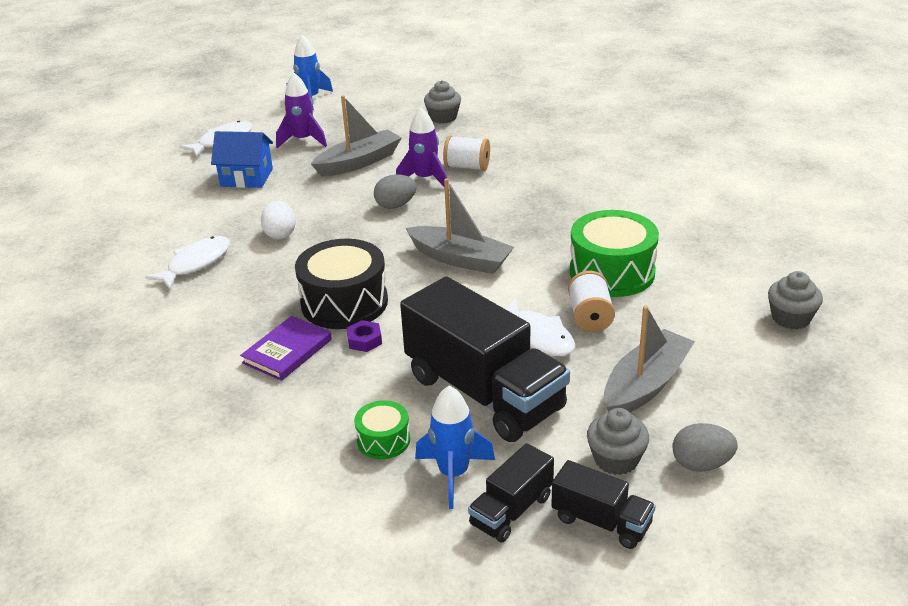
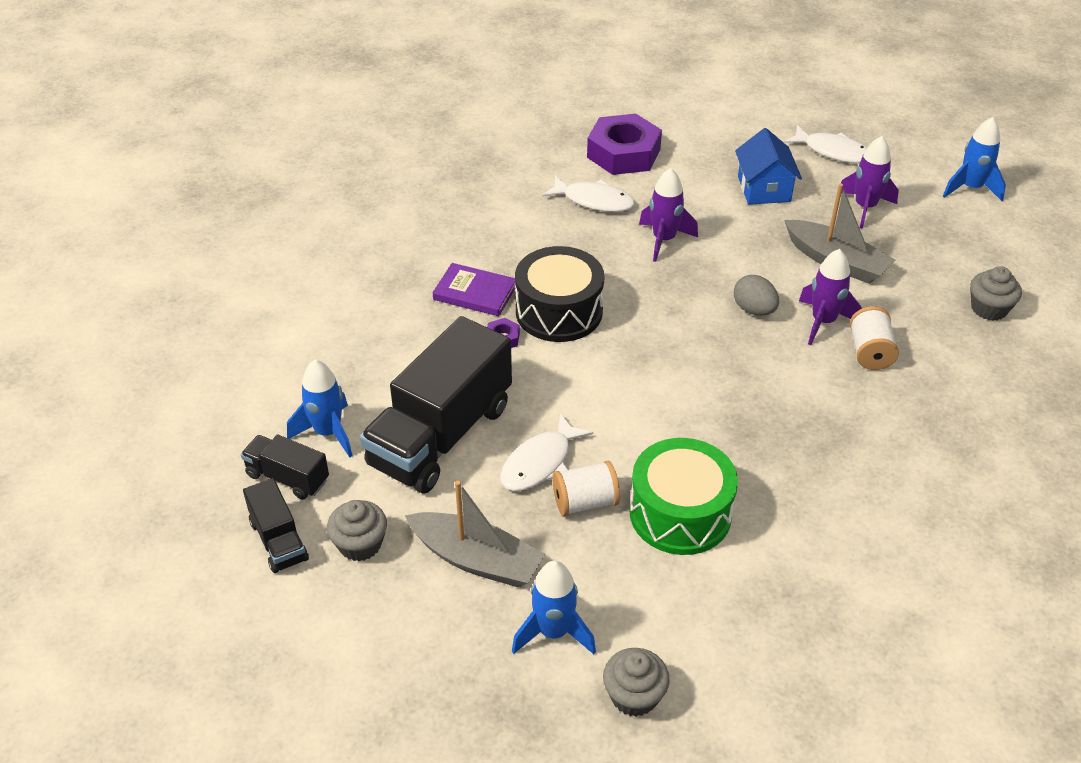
camera: 75 degrees right, 10 degrees up
(137, 238) = (623, 153): none -> purple nut
(280, 234) = (664, 240): white egg -> purple rocket
(383, 440) = (365, 380): green drum -> none
(460, 259) = (663, 381): grey boat -> none
(601, 521) = (278, 540): black truck -> black truck turned 45 degrees counterclockwise
(701, 464) = (361, 612): grey egg -> none
(729, 350) = (553, 632): none -> blue rocket

